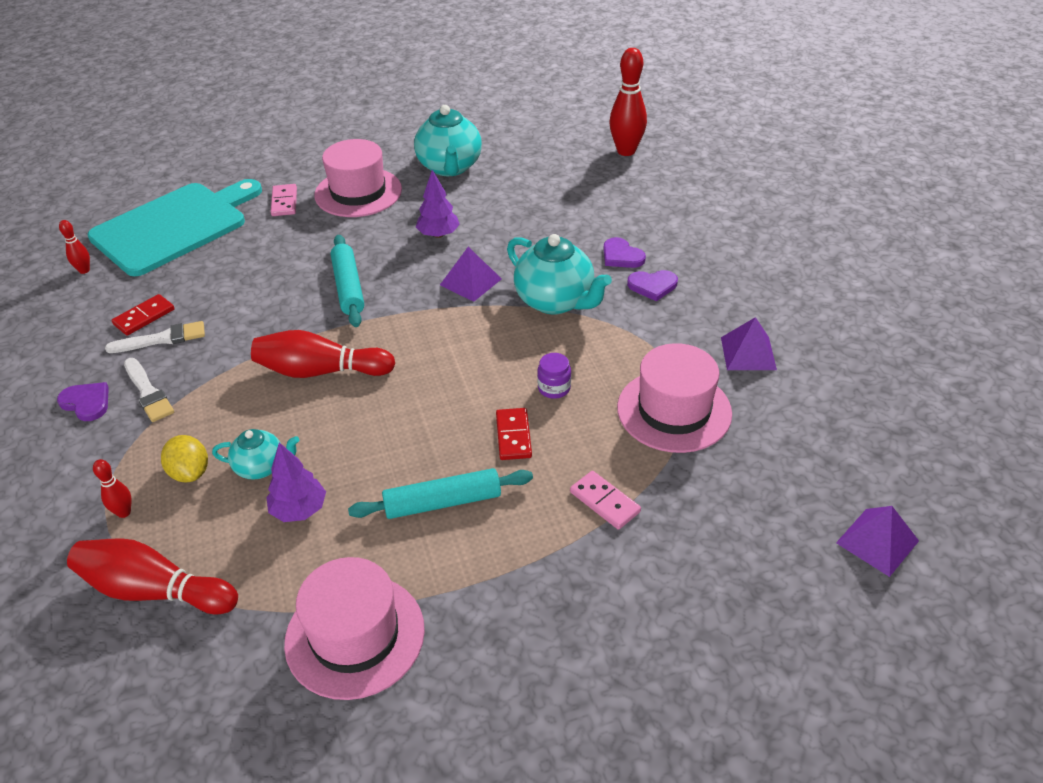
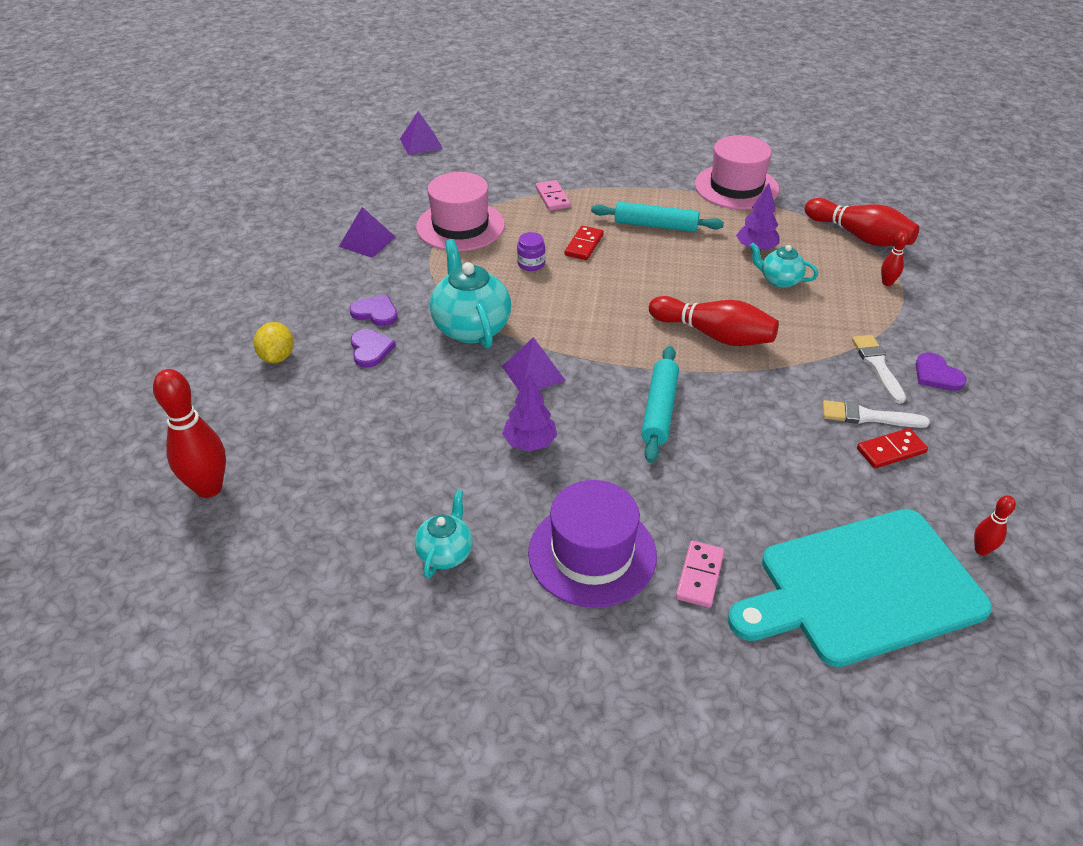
camera: 155 degrees left, 0 degrees up
(190, 472) = (836, 293): yellow lemon -> yellow lemon (277, 357)
(358, 192) = (592, 554): pink hat -> purple hat
(450, 167) = (445, 553): turquoise teapot -> turquoise teapot, size x0.56

